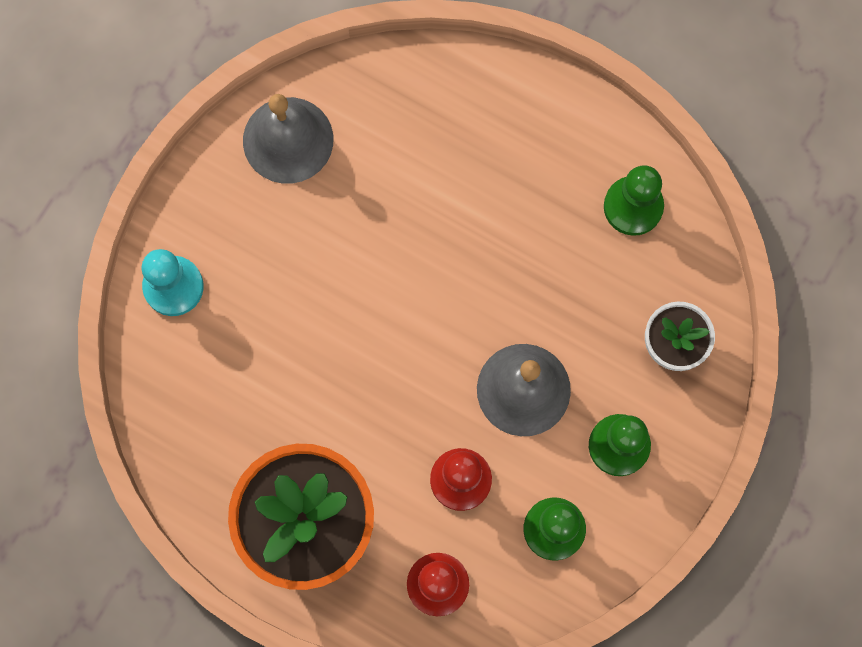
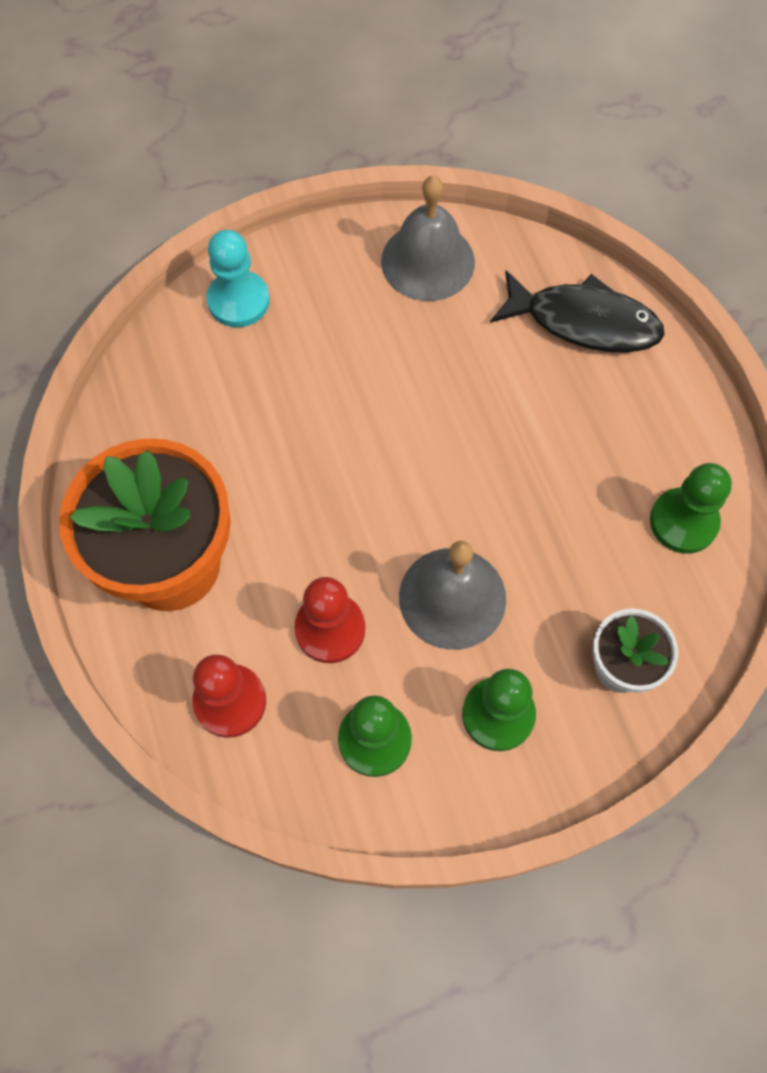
camera: 40 degrees right, 10 degrees down
(444, 101) = (583, 322): none -> black fish

